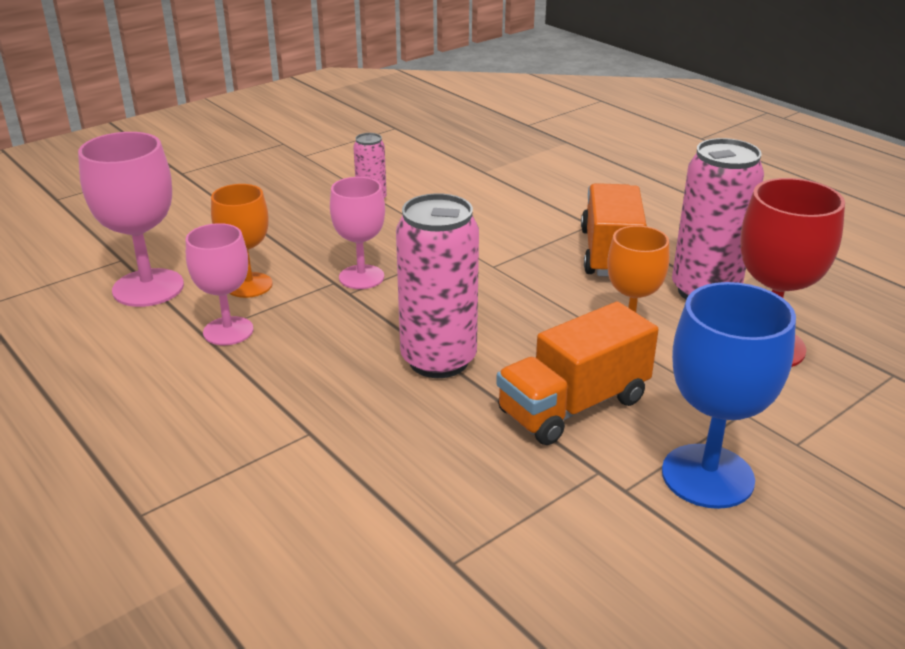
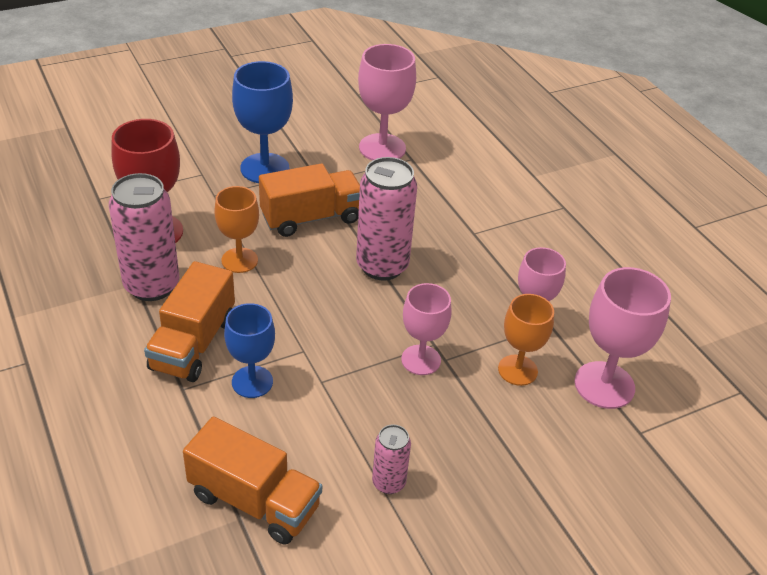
camera: 170 degrees left, 10 degrees up
(478, 179) = (254, 501): none -> orange truck
(521, 576) = (382, 148): none -> pink goblet
(529, 237) = (252, 382): none -> blue goblet

